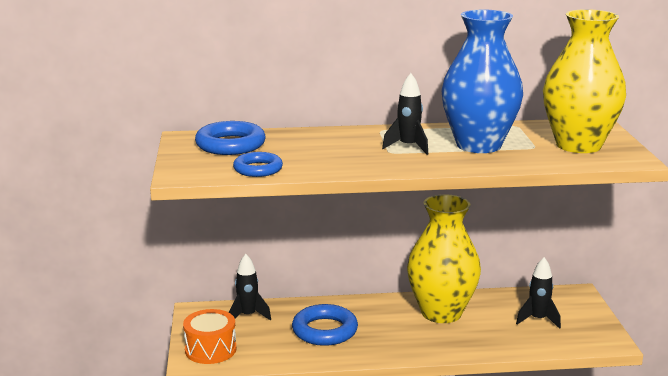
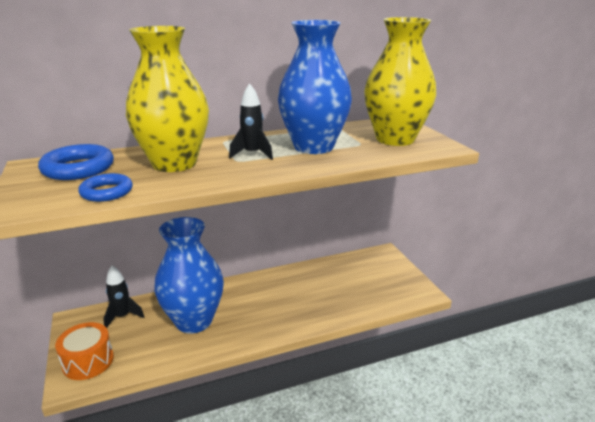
camera: 15 degrees left, 5 degrees up
(325, 330) = (194, 321): blue ring -> blue vase
(441, 313) = (288, 286): yellow vase -> yellow vase (174, 163)
(538, 320) = (364, 281): black rocket -> none

